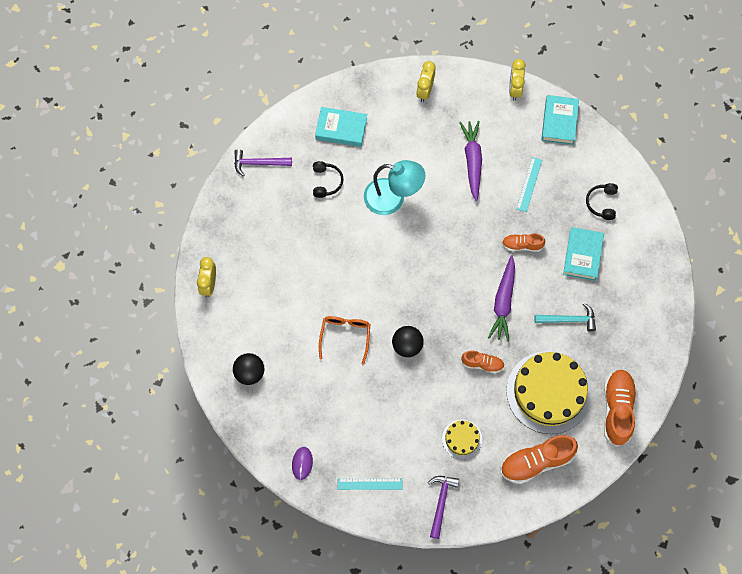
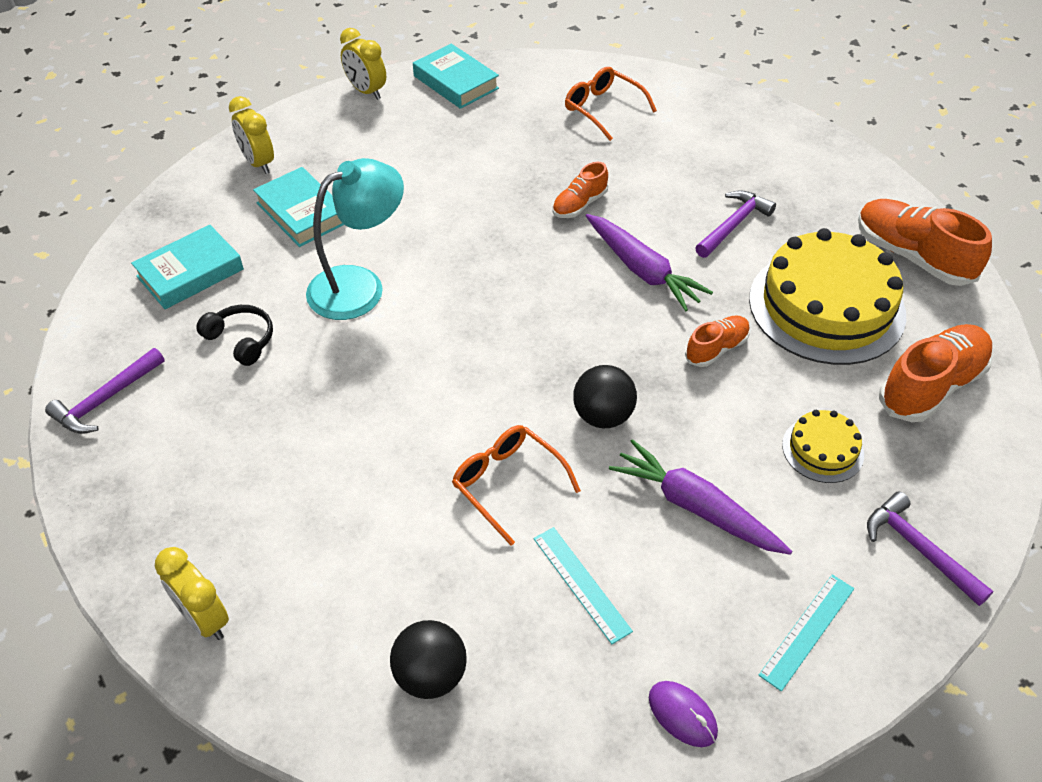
camera: 50 degrees left, 20 degrees down
(472, 161) = (409, 179): purple carrot -> purple carrot (695, 507)
(529, 184) = (503, 150): turquoise ruler -> turquoise ruler (581, 584)
(536, 462) = (931, 386): orange shoe -> orange shoe turned 150 degrees counterclockwise
(569, 319) = (733, 225): turquoise hammer -> purple hammer
(582, 255) = (654, 162): turquoise book -> turquoise book (302, 213)
(602, 203) = (603, 109): black headphones -> orange glasses

